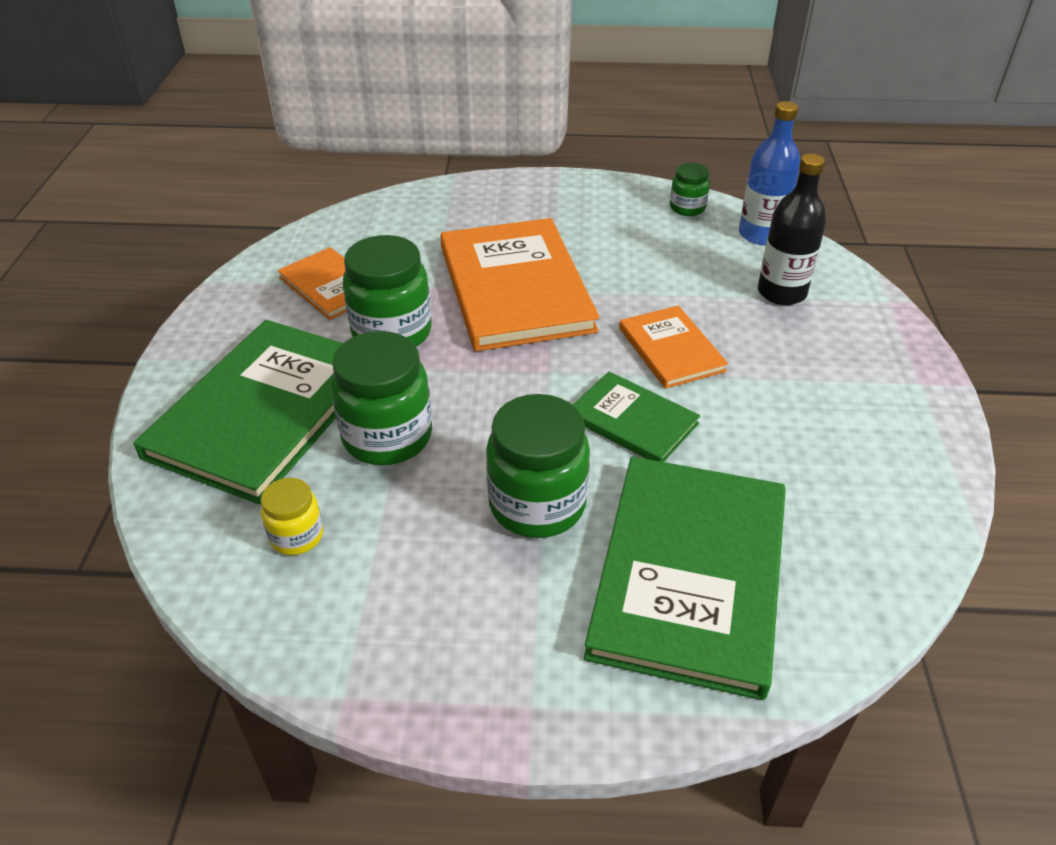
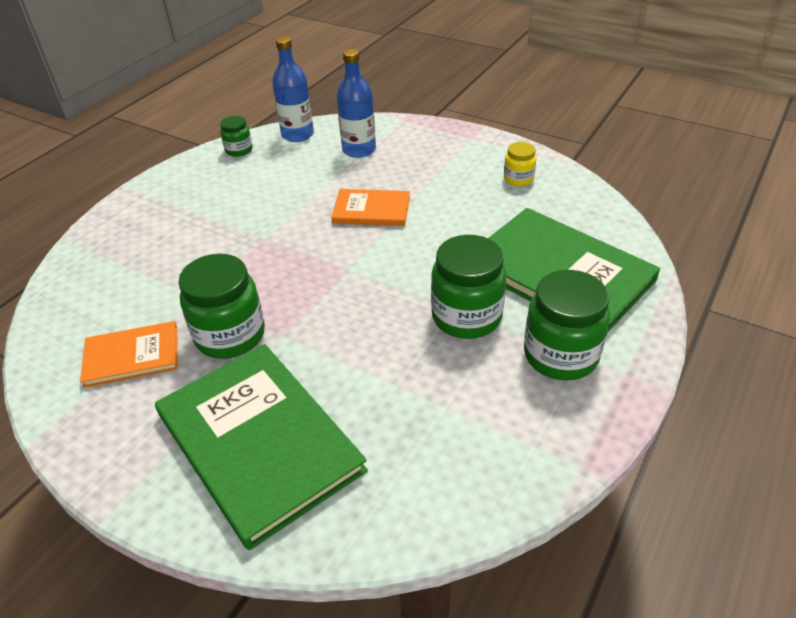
camera: 60 degrees left, 0 degrees up
(297, 536) = (416, 455): yellow jar -> yellow jar (518, 179)
(387, 437) = (348, 372): green jar -> green jar (560, 355)
(515, 288) = (243, 254): orange book -> none
(632, 420) = (422, 249): green book -> none
(781, 292) = (359, 150): black bottle -> blue bottle

